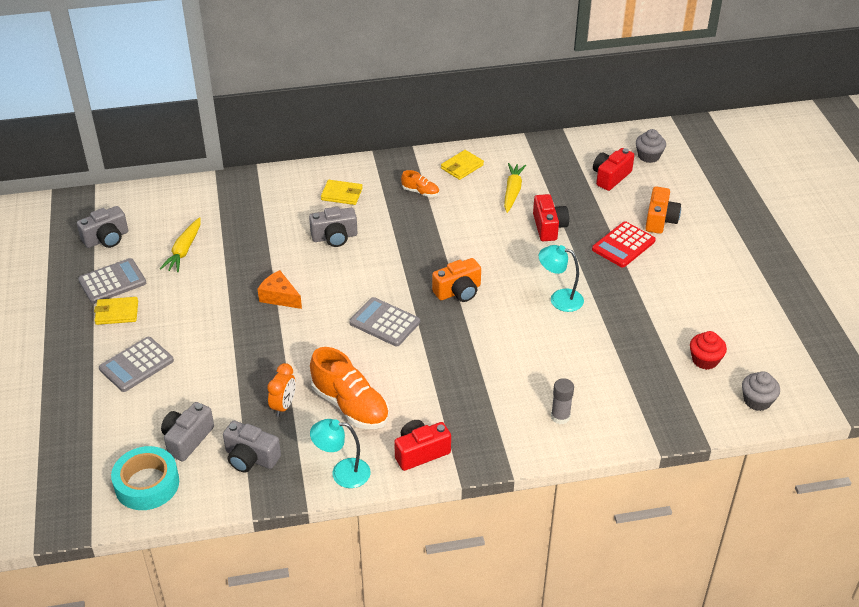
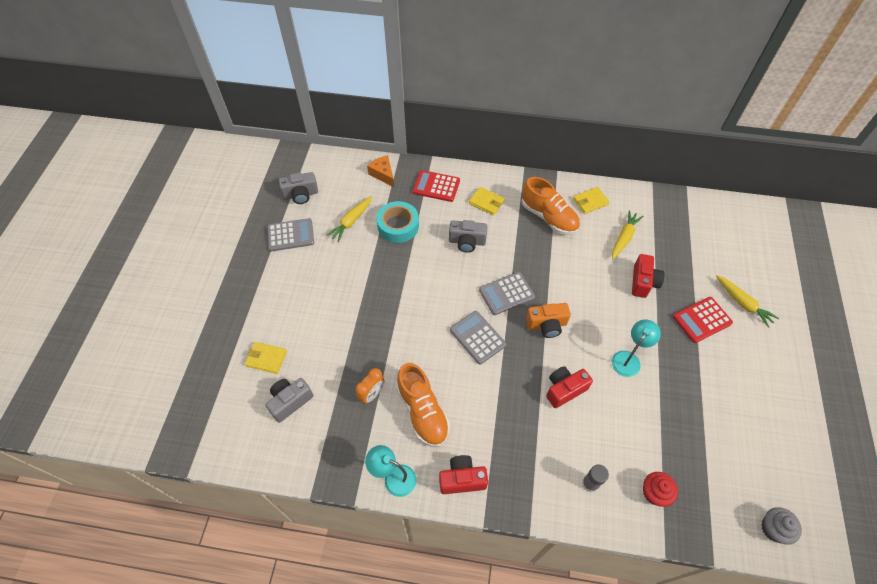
camera: 20 degrees right, 15 degrees up
(117, 313) = (283, 265): yellow wallet -> yellow wallet (266, 358)
(136, 365) = (279, 318): grey calculator -> grey calculator (506, 294)
(147, 484) = (246, 434): turquoise tape -> turquoise tape (398, 226)
(251, 458) = (330, 436): grey camera -> none
(274, 192) = (436, 186): none -> red calculator
(279, 297) = (405, 287): orange cheese -> orange cheese (383, 174)
(420, 192) = (548, 217): orange shoe -> orange shoe, size x2.04
(559, 299) = (629, 359): turquoise lamp -> turquoise lamp turned 90 degrees clockwise
(610, 177) = (712, 246): red camera -> red camera (564, 389)
(648, 156) = (753, 234): grey cupcake -> none
(660, 220) = (742, 303): orange camera -> yellow carrot
(705, 360) = (738, 466): red cupcake -> red cupcake (655, 493)

